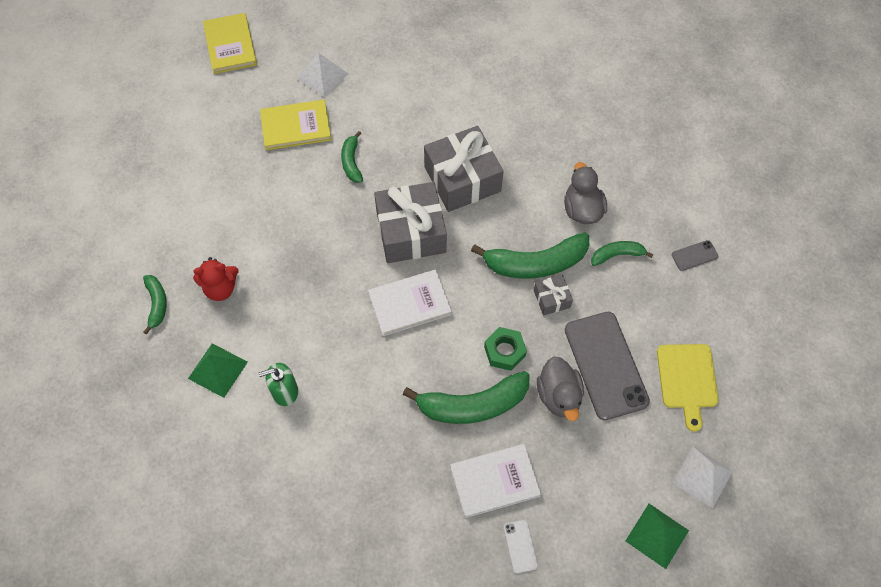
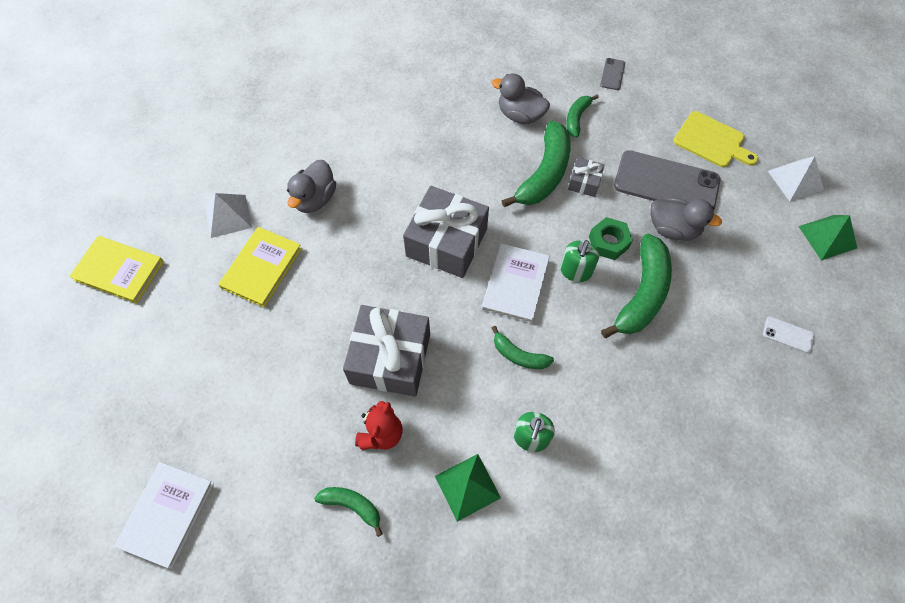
camera: 55 degrees left, 0 degrees up
(351, 162) = (339, 245): green banana -> green banana (519, 355)
(380, 119) = (315, 199): none -> grey duck
(456, 341) = (575, 271): none -> green soap dispenser
(462, 179) = (426, 175): grey gift -> grey gift (390, 358)
(494, 481) = (720, 319): white book -> white book (167, 514)

